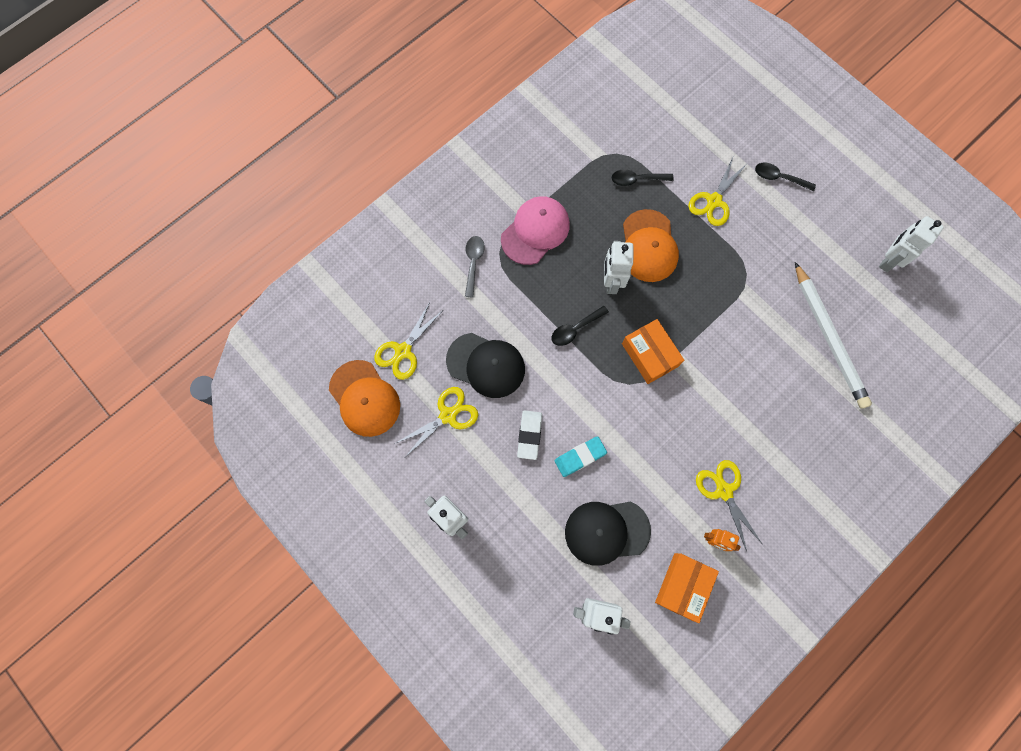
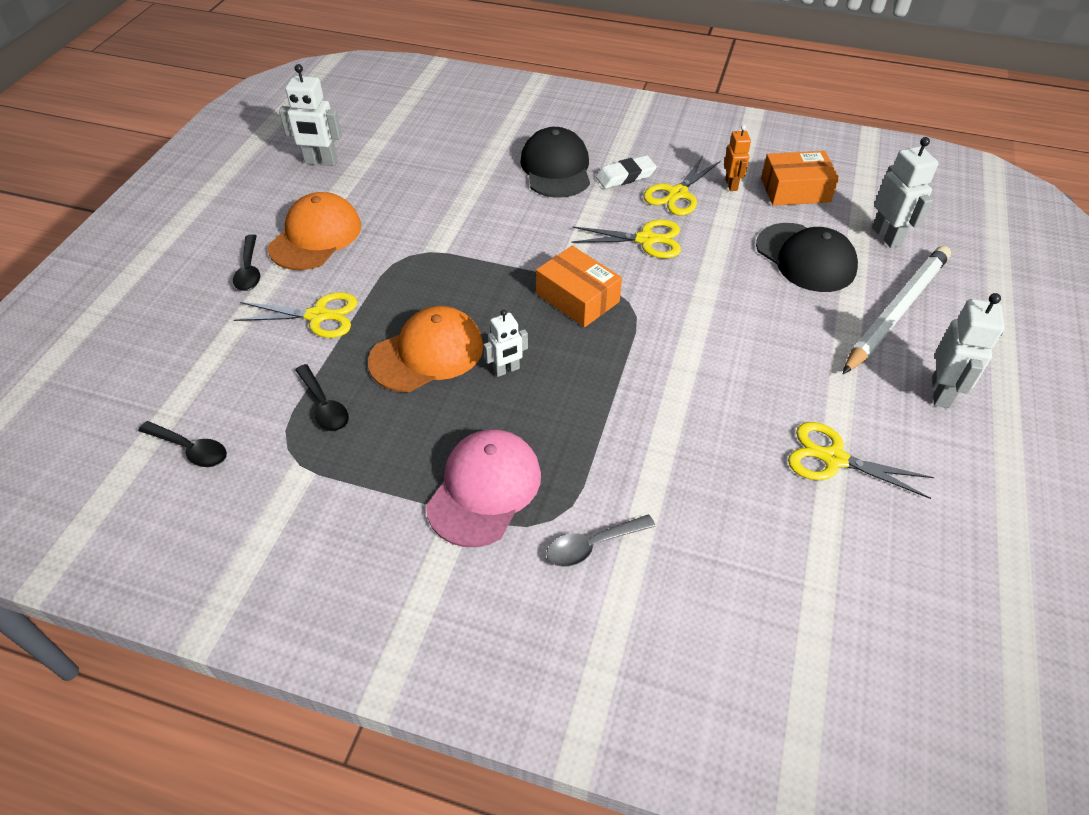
camera: 120 degrees left, 25 degrees down
(364, 398) = (913, 576): orange cap -> orange cap (316, 236)
(403, 351) = (802, 565): yellow scissors -> yellow scissors (646, 240)
(486, 365) = (730, 450): black cap -> black cap (556, 168)
(529, 435) = (774, 363): white eraser -> white eraser (625, 176)
(535, 231) = (484, 489): pink cap -> pink cap turned 105 degrees clockwise
(575, 329) = (601, 379): black spoon -> black spoon (191, 449)
(580, 457) = (752, 309): turquoise eraser -> none
(611, 282) = (506, 370): white robot -> white robot, size x0.64
(650, 355) = (577, 298): orange box -> orange box turned 75 degrees counterclockwise
(829, 338) = (446, 175): white pencil -> white pencil (896, 311)

